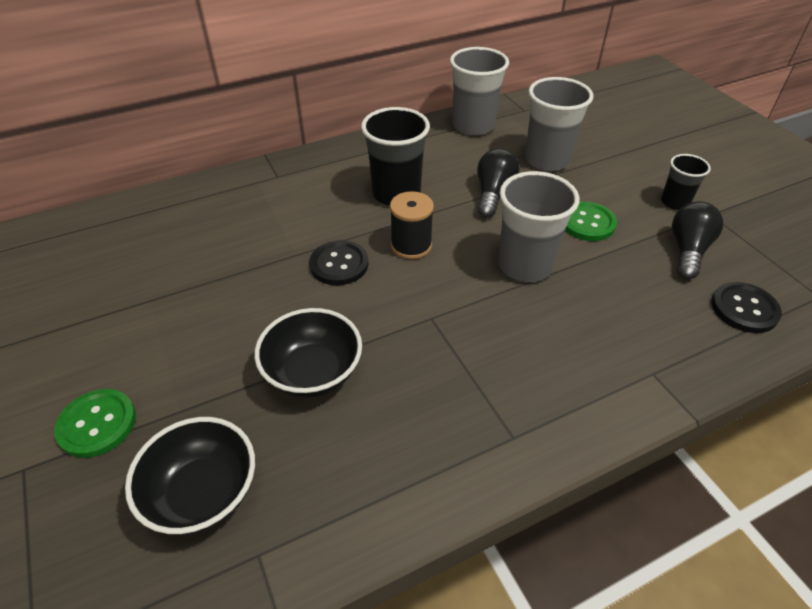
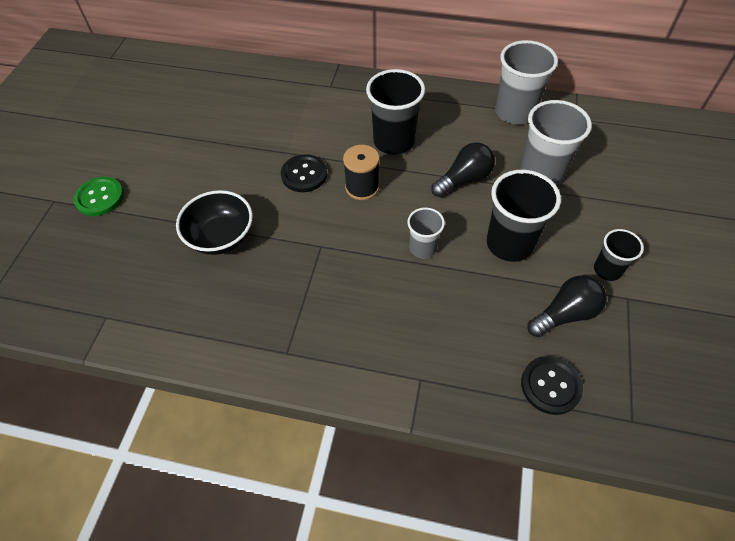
camera: 40 degrees right, 10 degrees up
(203, 493) = (111, 268): black bowl -> none
(525, 265) = (423, 248): grey cup -> grey cup, size x0.57
(587, 223) = (509, 244): green button -> black cup

